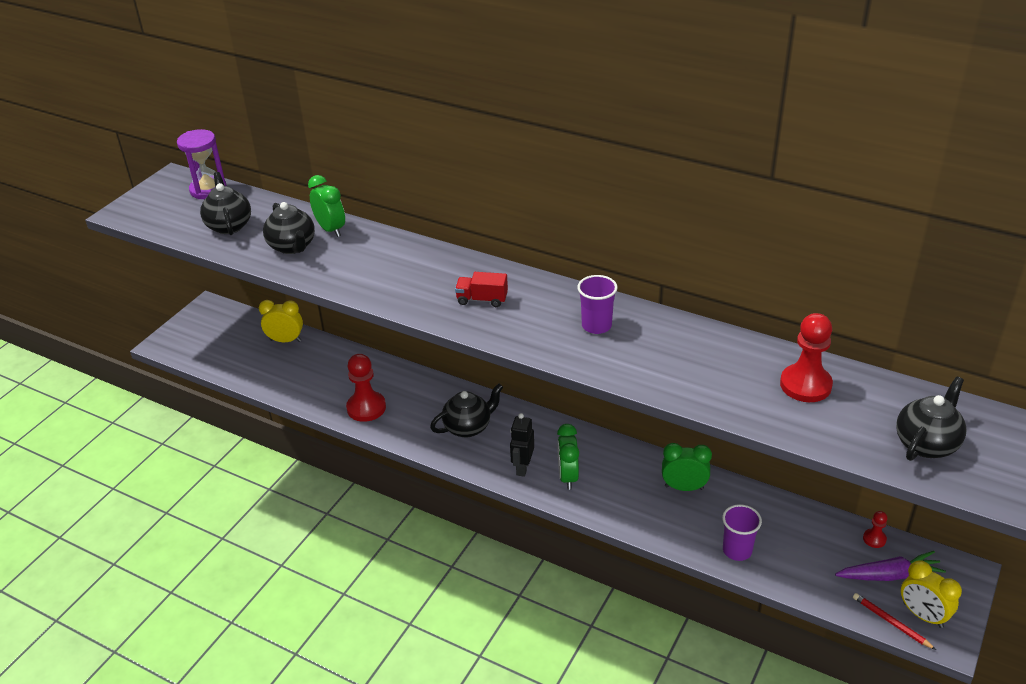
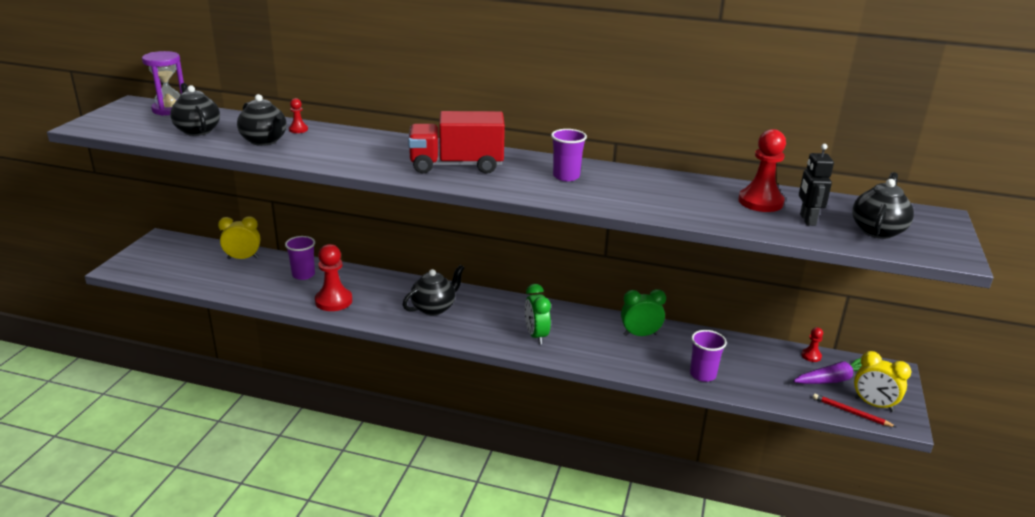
camera: 15 degrees left, 10 degrees down
(331, 229) = (298, 129): green clock -> red pawn
(342, 369) = (303, 275): none -> purple cup
(482, 299) = (456, 165): red truck -> red truck, size x2.04
(522, 468) = (493, 333): black robot -> black robot (807, 220)

